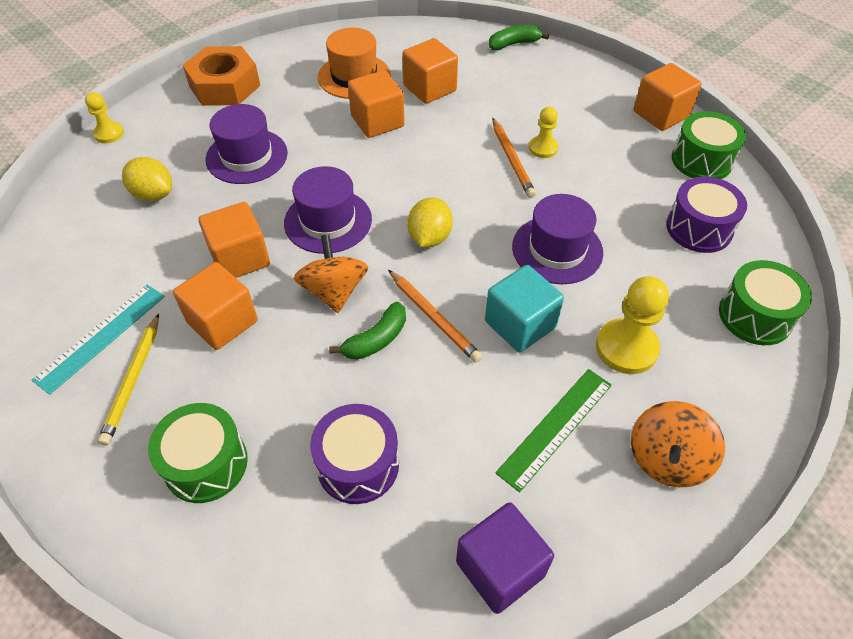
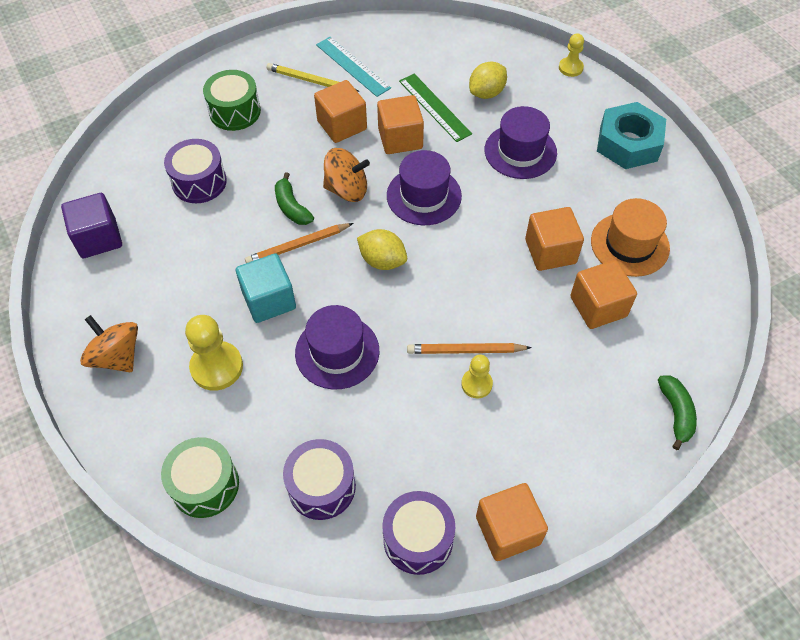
camera: 105 degrees right, 5 degrees up
(225, 86) = (628, 143): orange nut -> turquoise nut
(555, 427) = (173, 296): green ruler -> green ruler (434, 107)
(701, 160) = (418, 539): green drum -> purple drum

